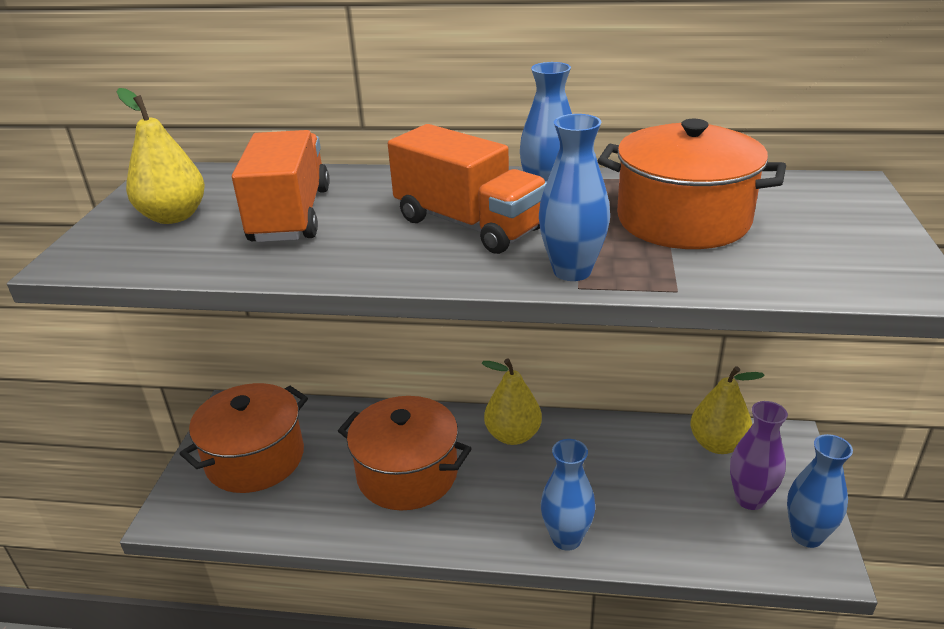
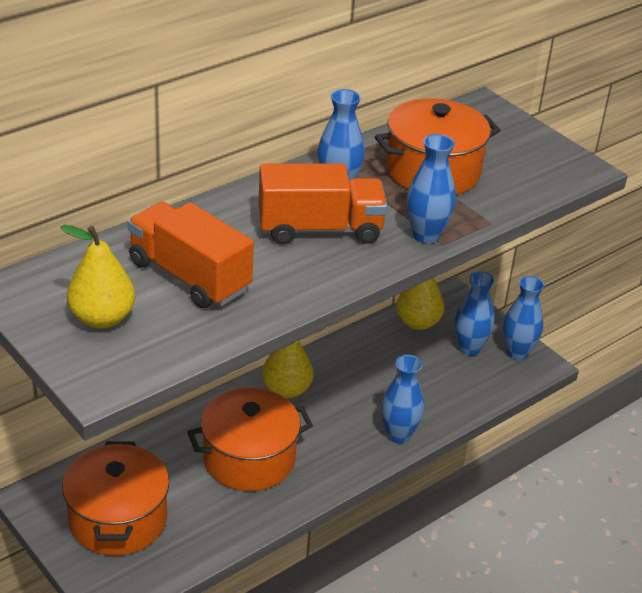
camera: 50 degrees left, 5 degrees up
(749, 499) = (469, 348): purple vase -> blue vase

